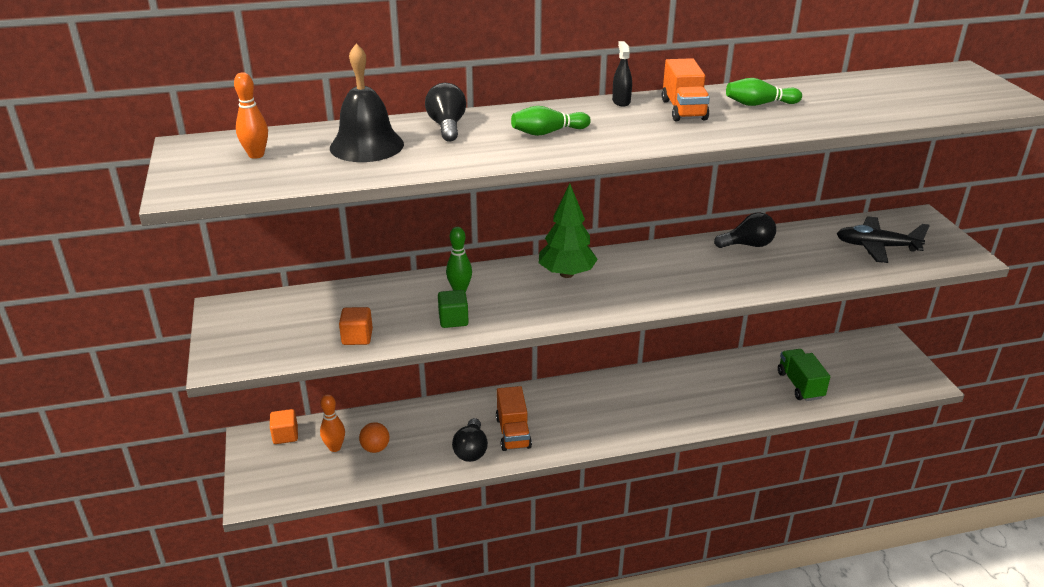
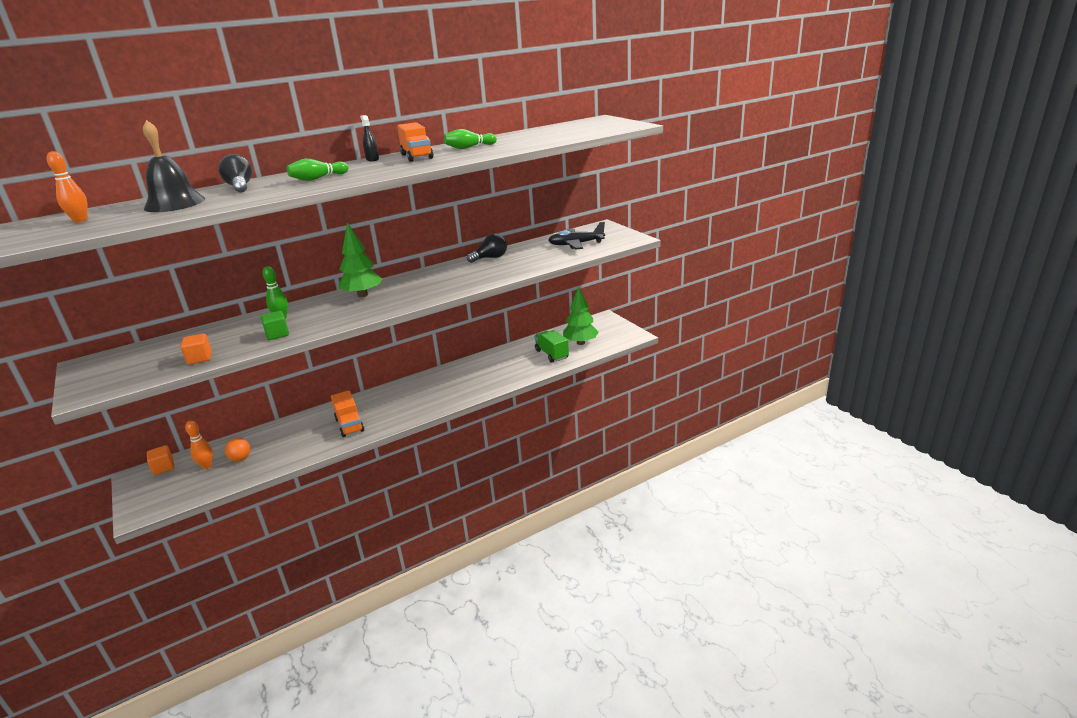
camera: 15 degrees left, 5 degrees down
(471, 450) = (318, 443): black light bulb -> none
(845, 375) = (580, 343): none -> green tree

